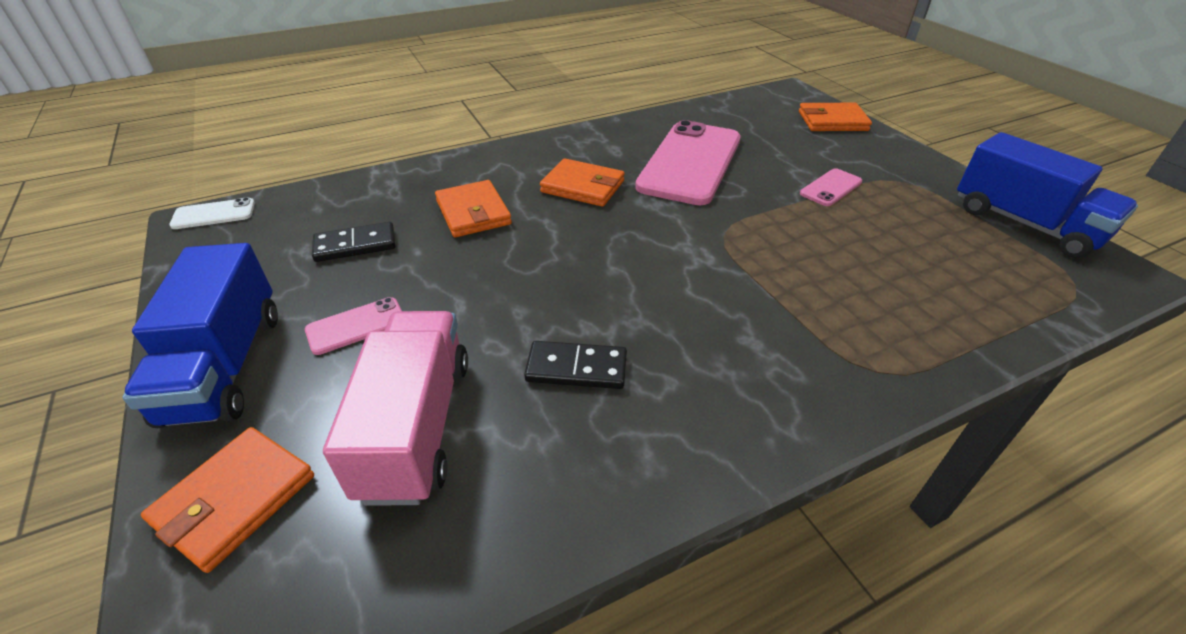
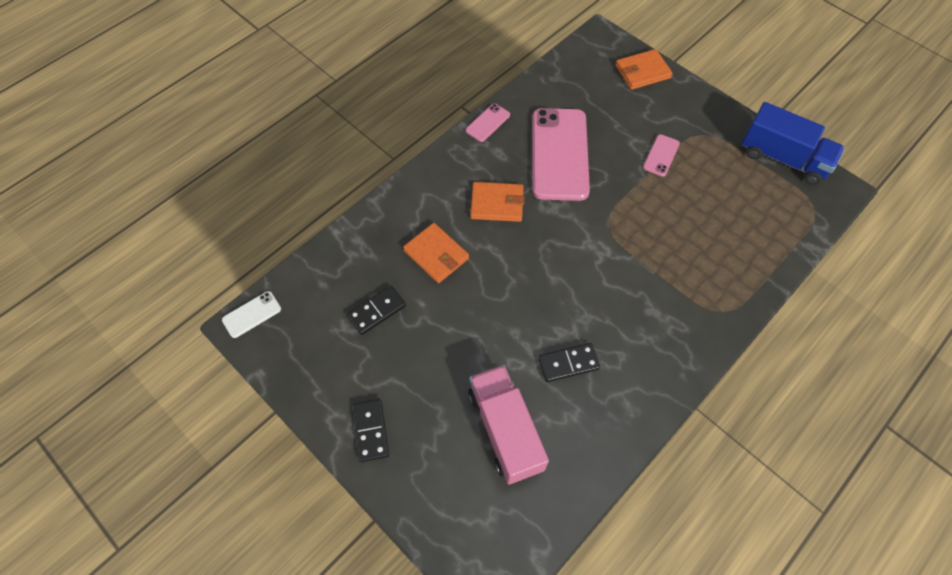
camera: 20 degrees left, 20 degrees up
(225, 366) = (370, 431): blue truck -> black domino
(235, 499) = (443, 502): orange wallet -> none
(356, 326) = (426, 377): pink phone -> pink phone (488, 123)

